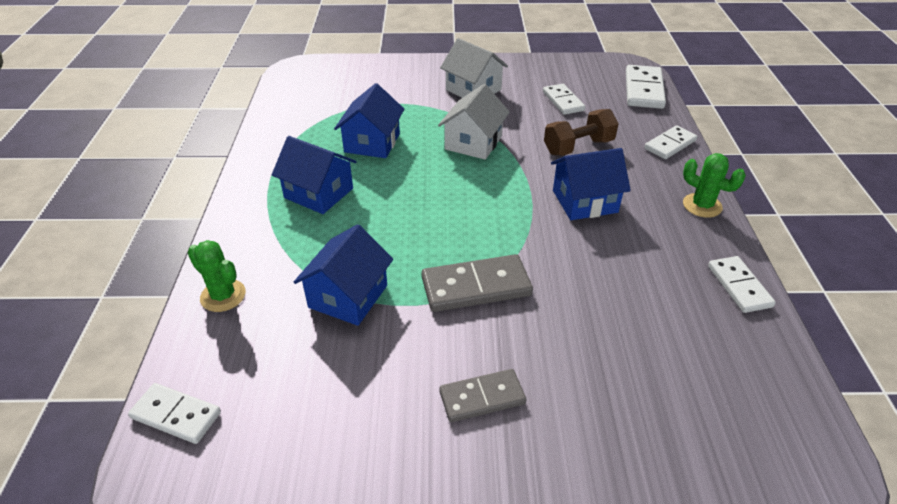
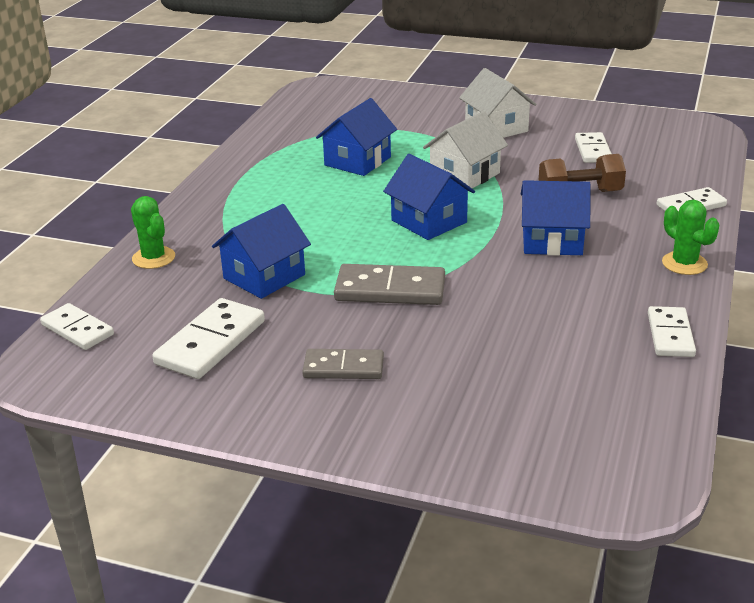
camera: 20 degrees right, 10 degrees down
(319, 193) = (281, 195): blue house -> blue house (429, 221)
(644, 90) = (700, 151): white domino -> white domino (211, 343)

